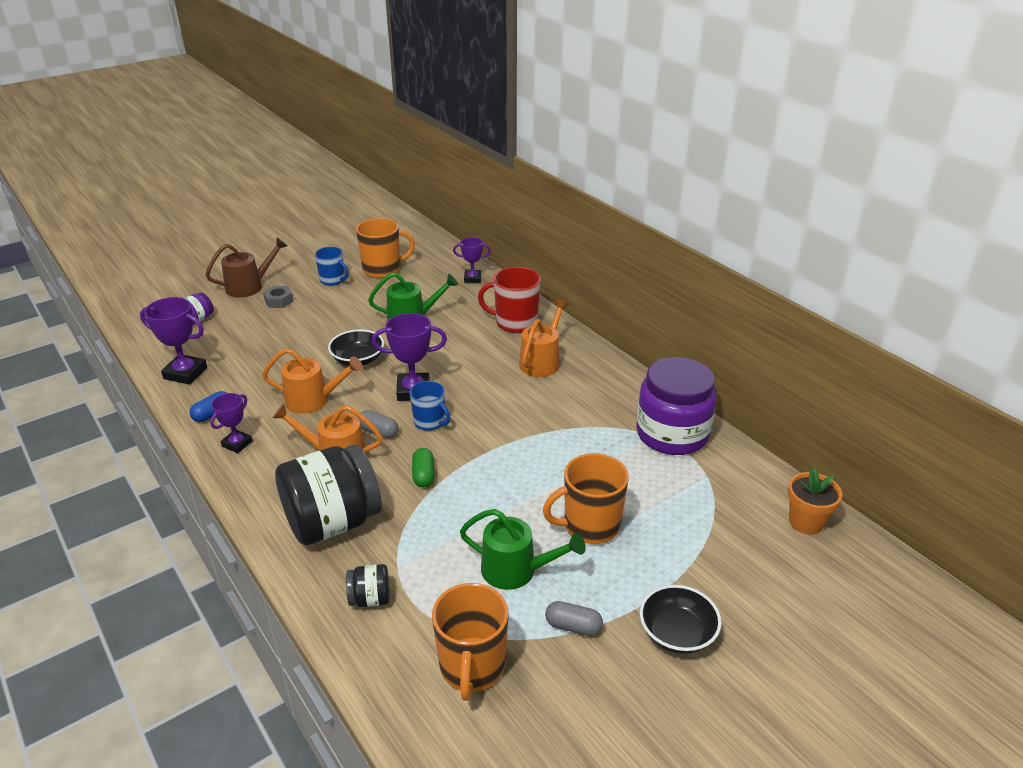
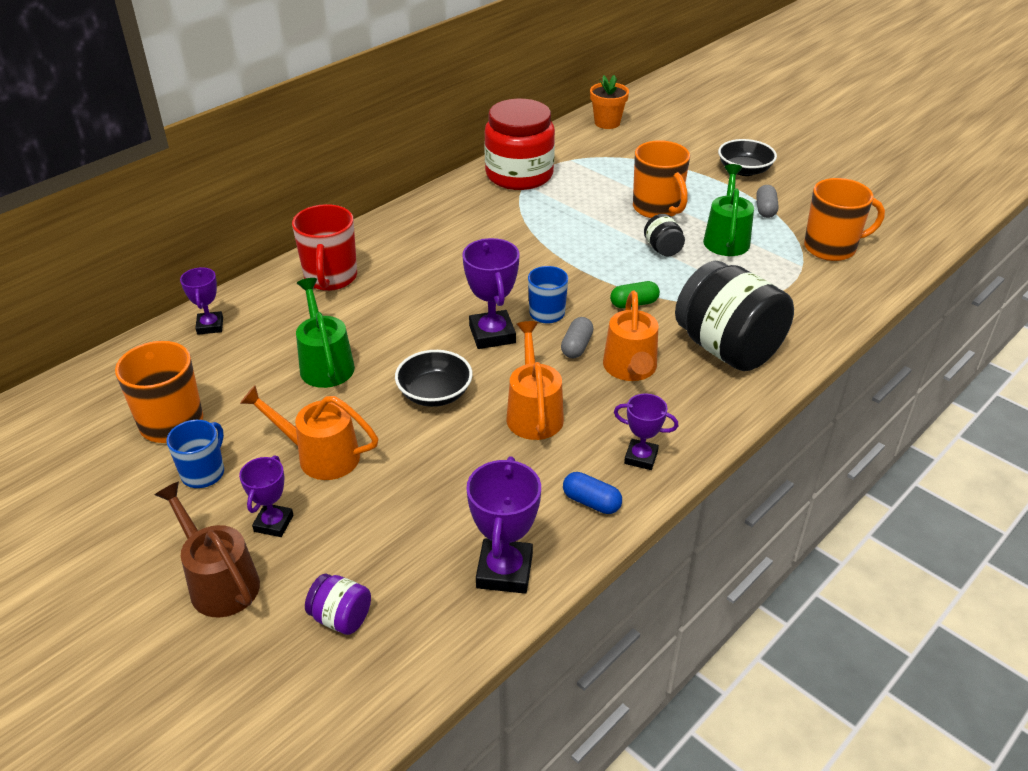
camera: 100 degrees left, 5 degrees up
(279, 301) = (273, 523): grey nut -> purple trophy
(370, 599) = (802, 307): black jar -> black jar (663, 249)
(542, 361) = (413, 251): orange watering can -> orange watering can (320, 456)
(672, 434) = (519, 175): purple jar -> red jar

